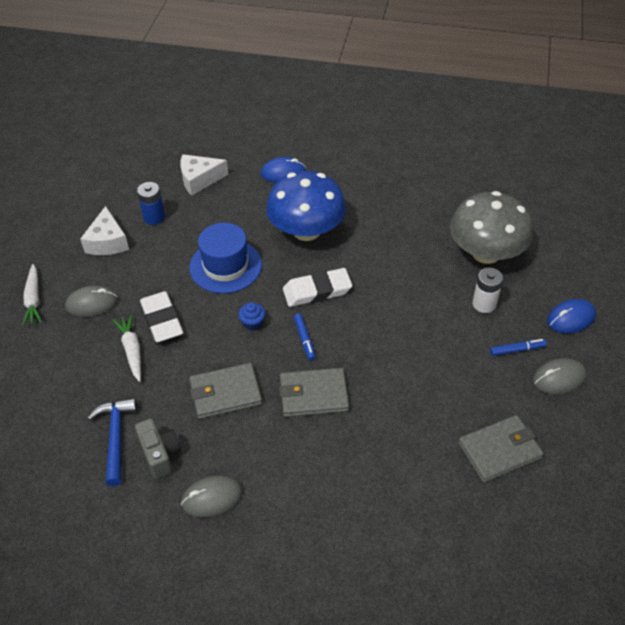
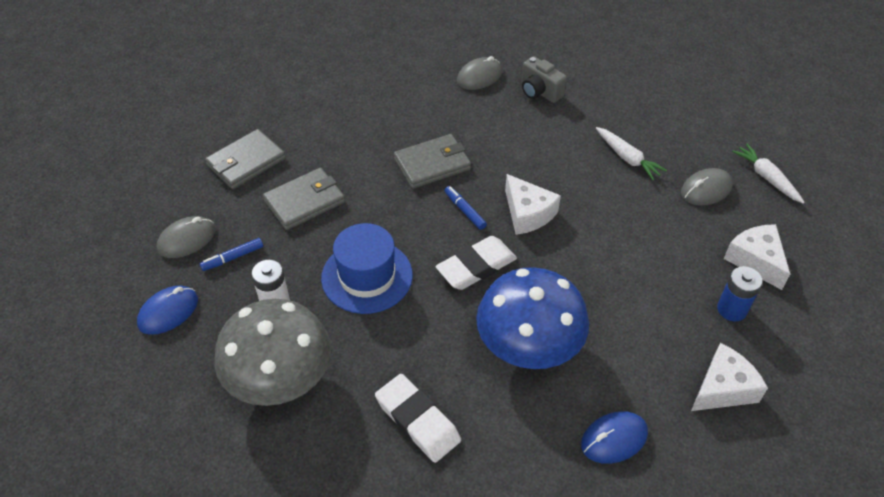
camera: 160 degrees right, 0 degrees up
(116, 438) = (584, 93): blue hammer -> none
(162, 320) = (622, 192): white eraser -> white eraser (417, 420)
(225, 266) = (598, 268): blue hat -> blue hat (367, 276)
(225, 393) = (514, 146): grey wallet -> grey wallet (304, 201)
(252, 322) = (527, 213): blue cupcake -> white cheese

